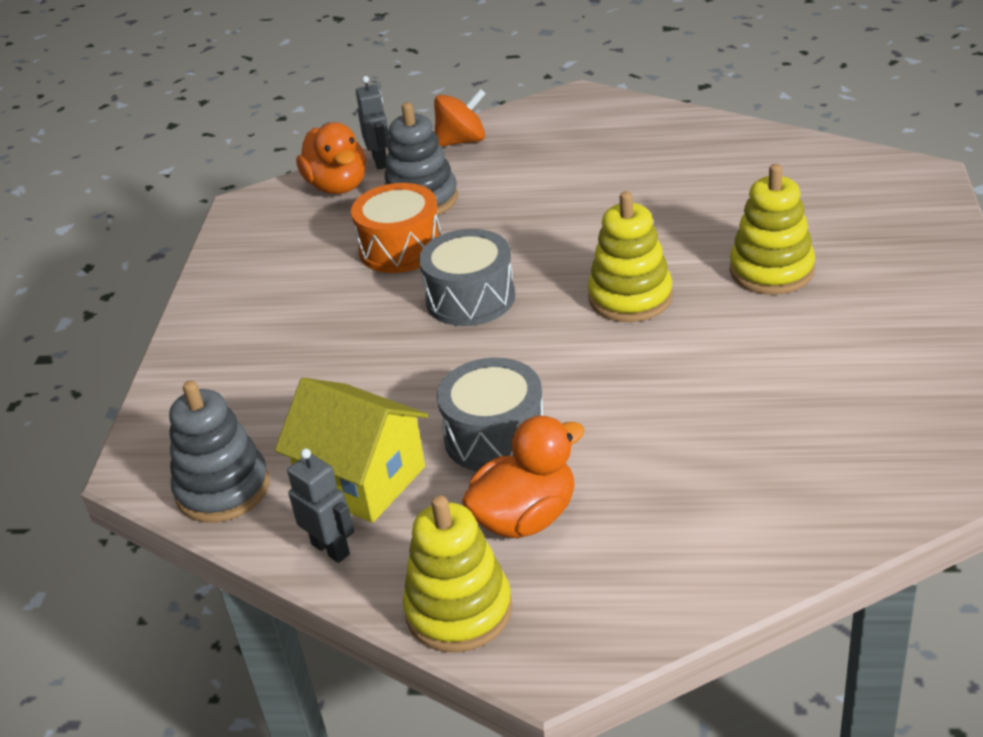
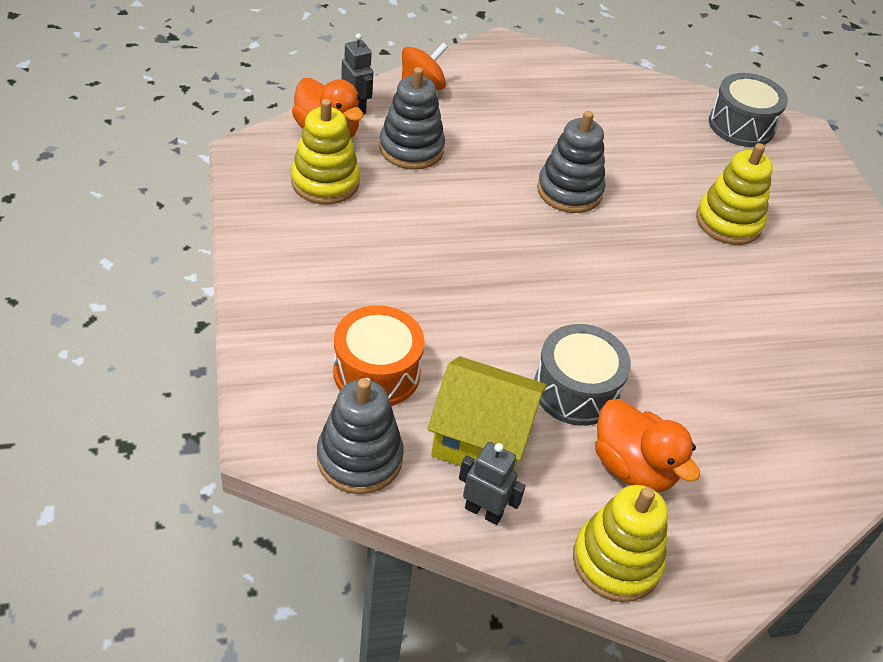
camera: 25 degrees left, 10 degrees up
(401, 248) = (414, 200): orange drum -> orange drum (377, 372)
(470, 298) = (497, 251): grey drum -> grey drum (741, 125)
(525, 518) = (633, 467): orange duck -> orange duck turned 105 degrees clockwise
(585, 239) = (569, 191): none -> grey stacking toy
(630, 297) = (629, 249): yellow stacking toy -> yellow stacking toy (325, 182)

